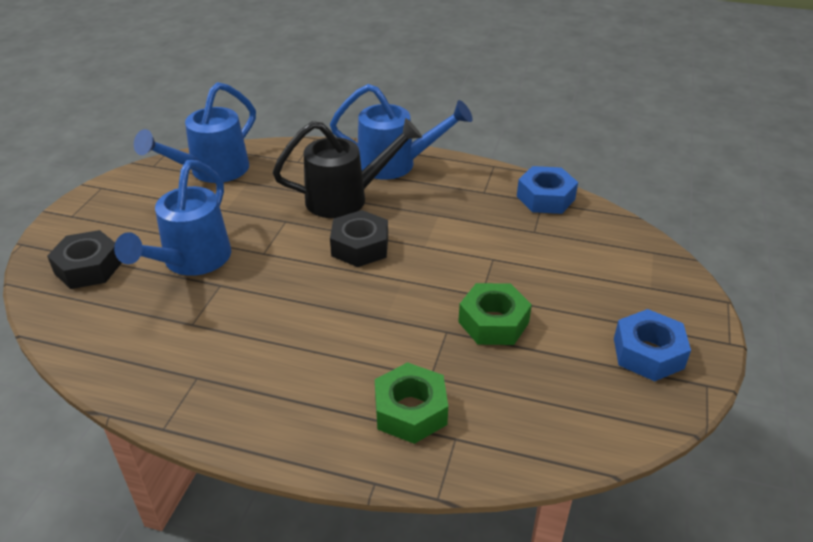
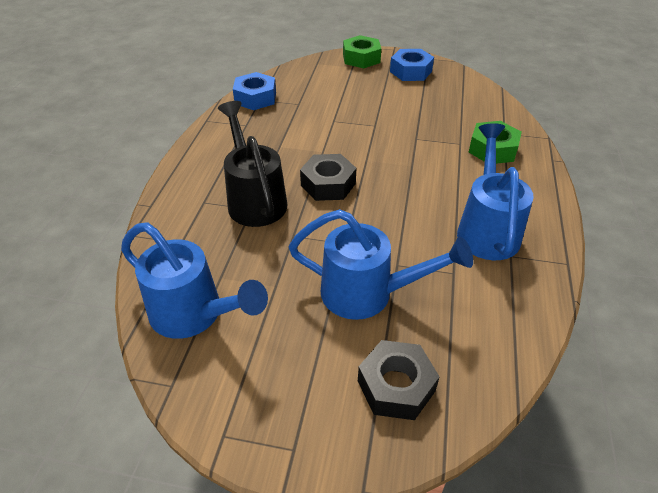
camera: 95 degrees left, 5 degrees up
(395, 164) = (197, 173): blue watering can -> blue watering can (487, 229)
(493, 322) = (401, 120): green nut -> green nut (361, 58)

